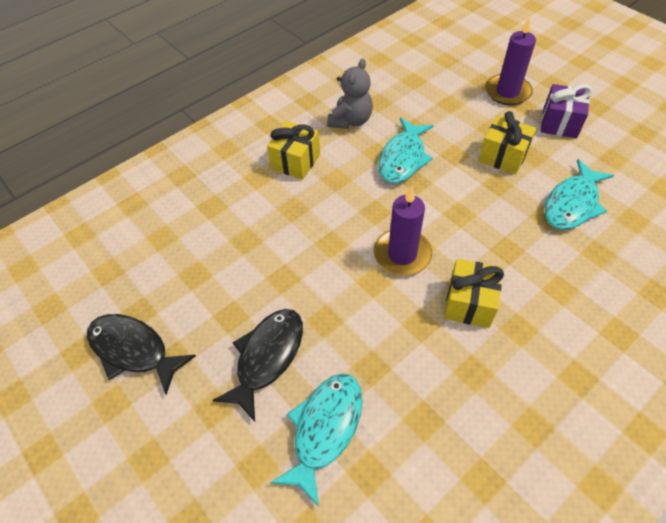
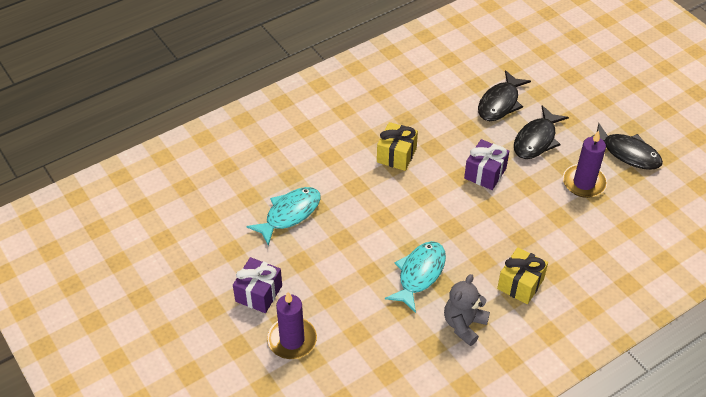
camera: 175 degrees left, 5 degrees down
(324, 429) = (500, 103): turquoise fish -> black fish
(341, 289) = (485, 173): none -> purple gift
(402, 254) = (436, 192): purple candle -> purple candle (584, 183)
(503, 156) = (328, 264): yellow gift -> none

